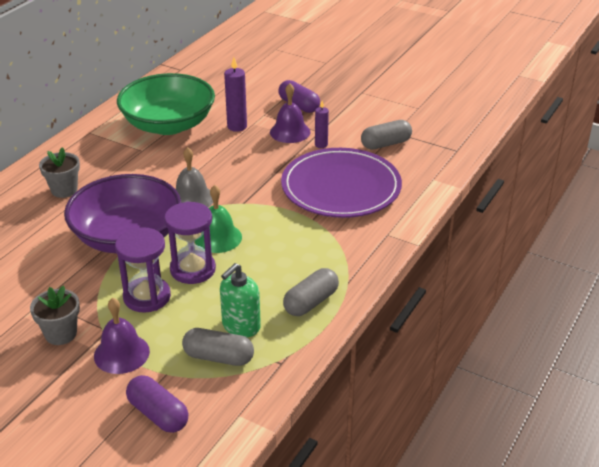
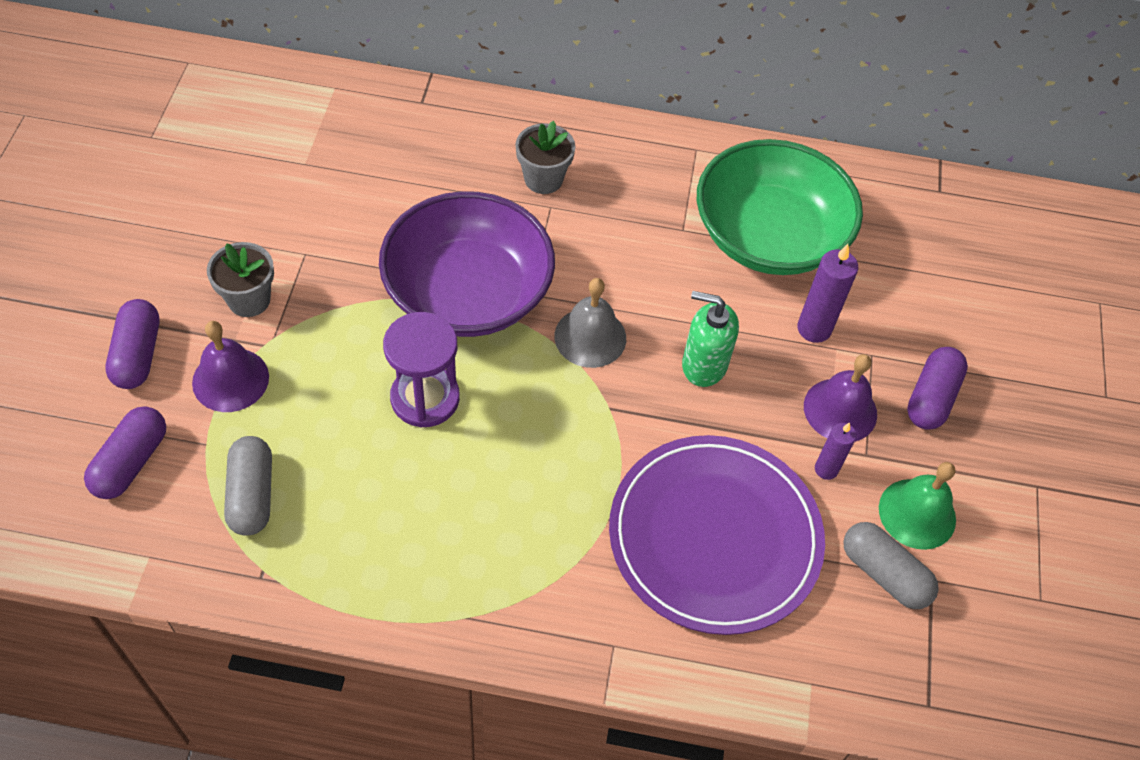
camera: 65 degrees right, 20 degrees up
(67, 398) = (137, 354): none -> purple capsule
(147, 297) = (348, 365): purple hourglass -> none
(218, 237) = (509, 404): green bell -> green bell (917, 513)
(241, 326) = (322, 501): green soap dispenser -> green soap dispenser (703, 365)
(311, 302) = (402, 578): grey capsule -> none

